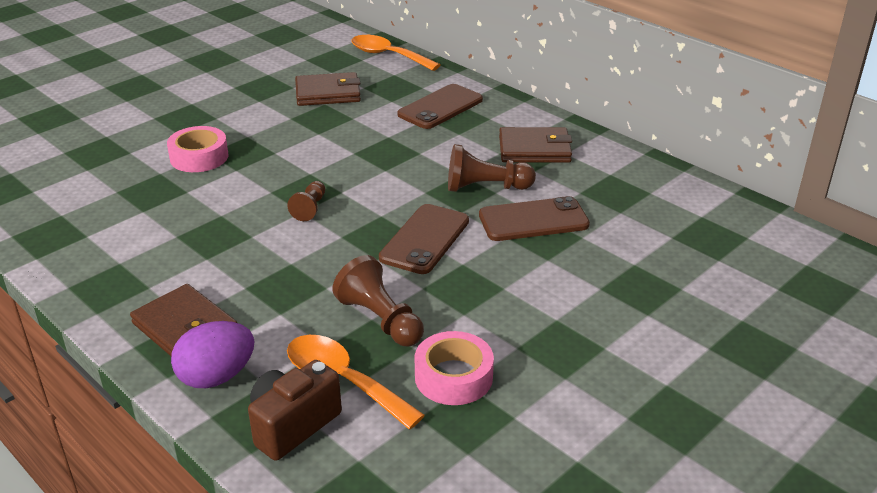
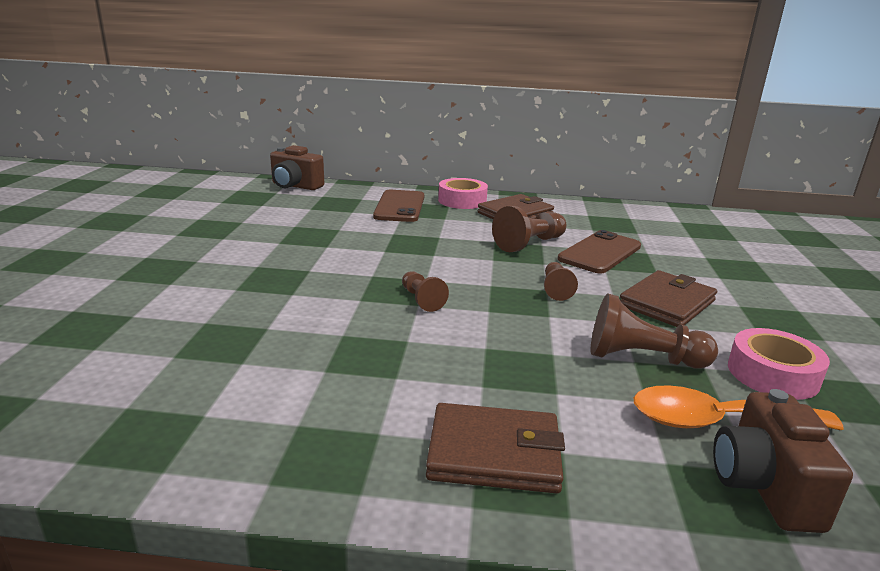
camera: 40 degrees left, 10 degrees down
(199, 157) = (231, 295): pink tape -> pink tape (462, 201)
(217, 377) = (615, 484): purple egg -> none
(328, 93) = (284, 218): brown wallet -> brown wallet (667, 303)
(388, 56) = (295, 186): orange spoon -> brown camera
(424, 239) = (556, 289): brown phone -> brown pawn

